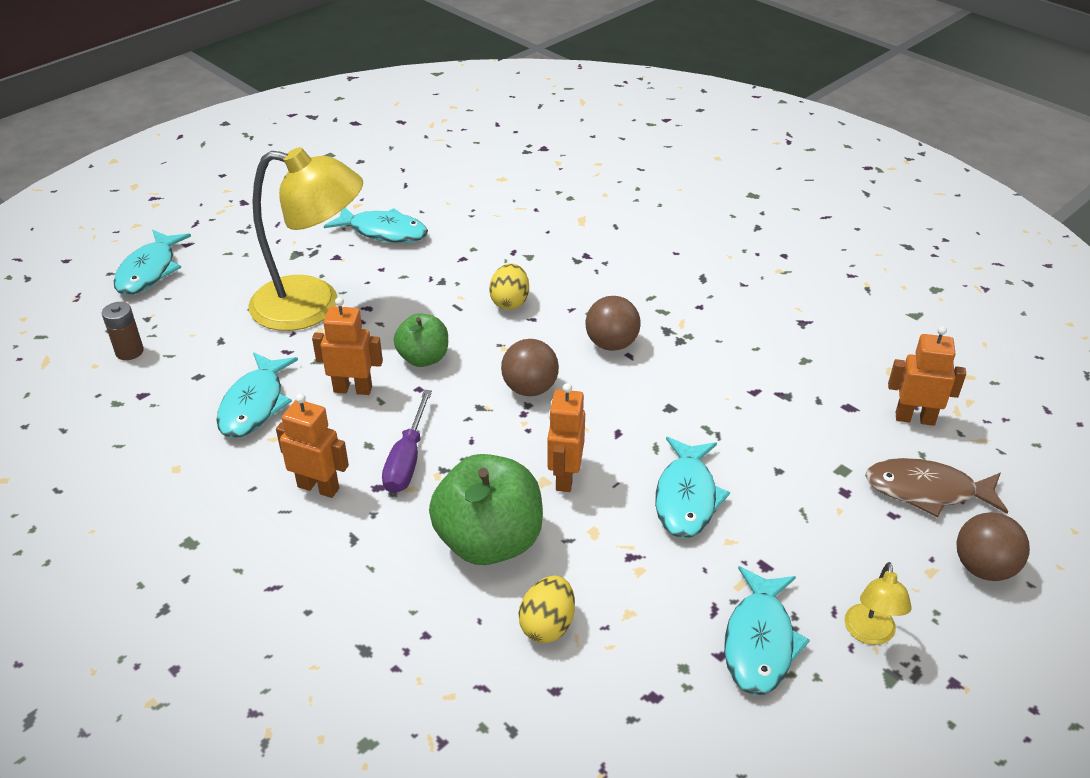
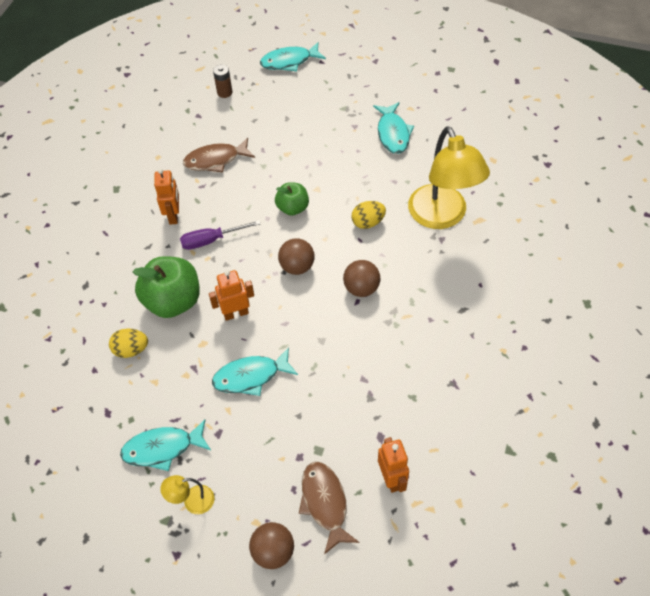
camera: 65 degrees right, 15 degrees up
(254, 405) = (215, 160): turquoise fish -> brown fish
(313, 306) = (305, 140): yellow lamp -> yellow lamp (442, 217)
(353, 389) = (250, 191): orange robot -> none

